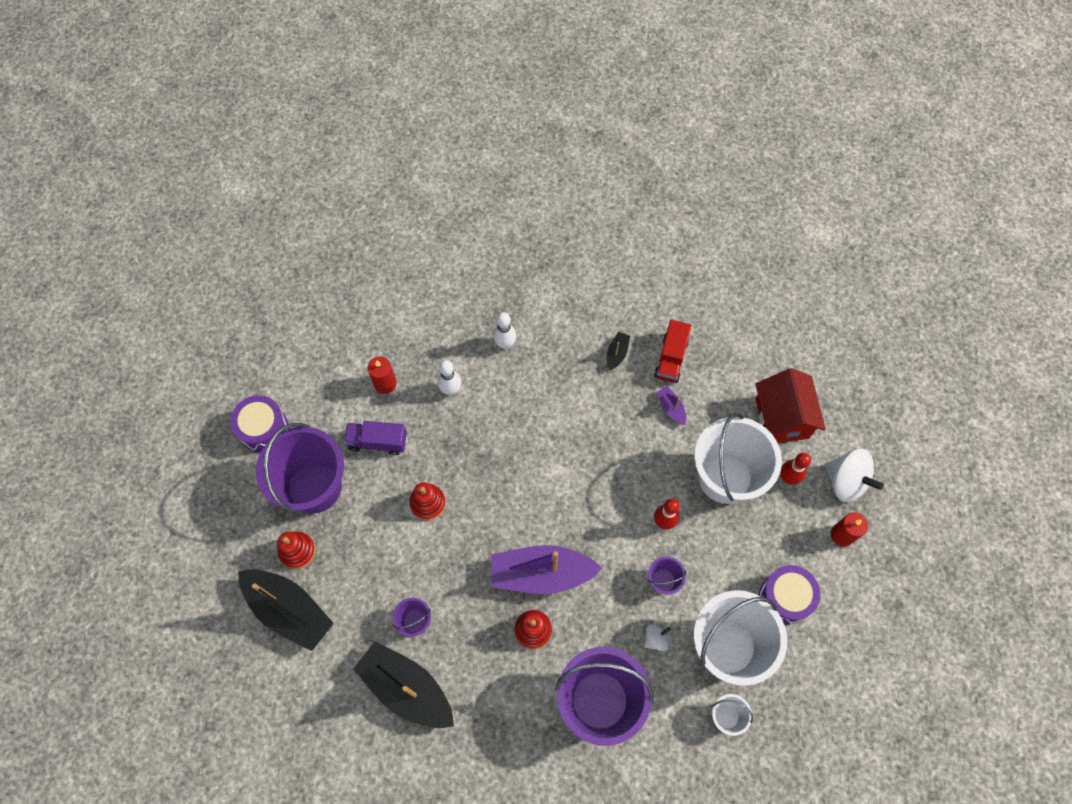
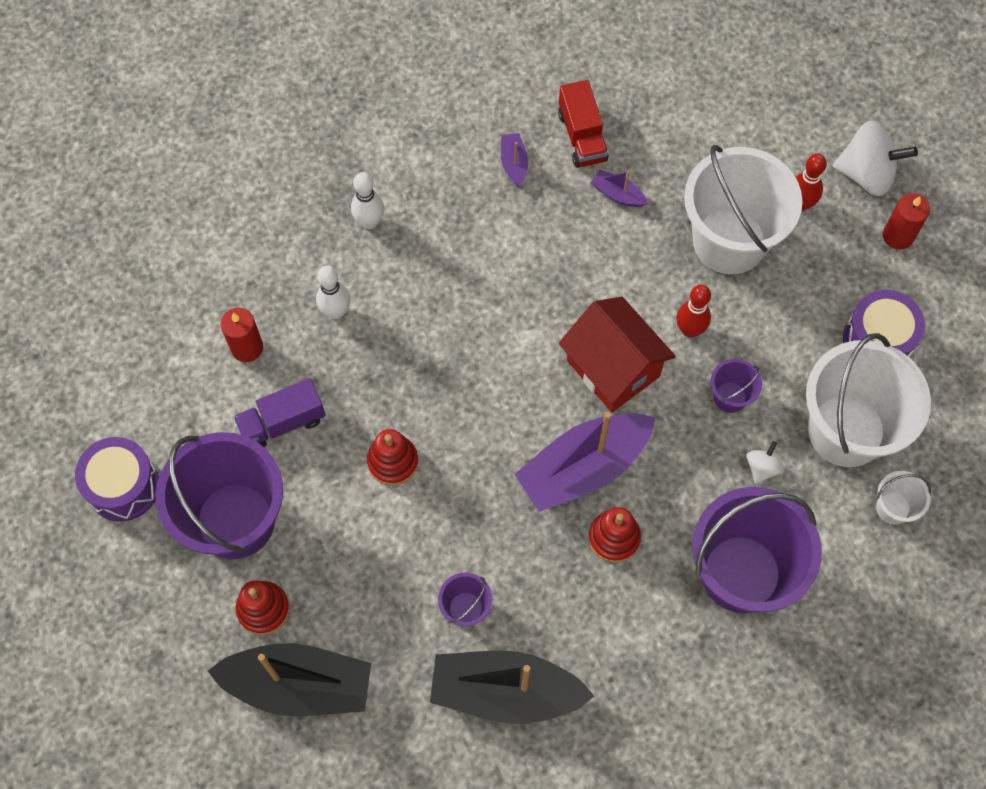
camera: 30 degrees left, 0 degrees up
(617, 353) = (514, 163): black boat -> purple boat
(782, 418) = (752, 139): red house -> red house (613, 368)

